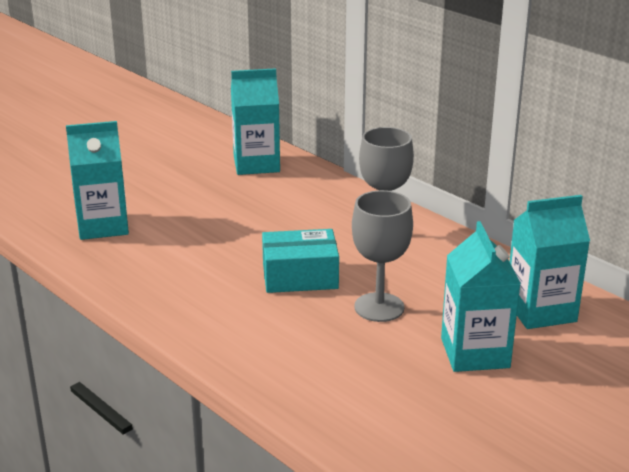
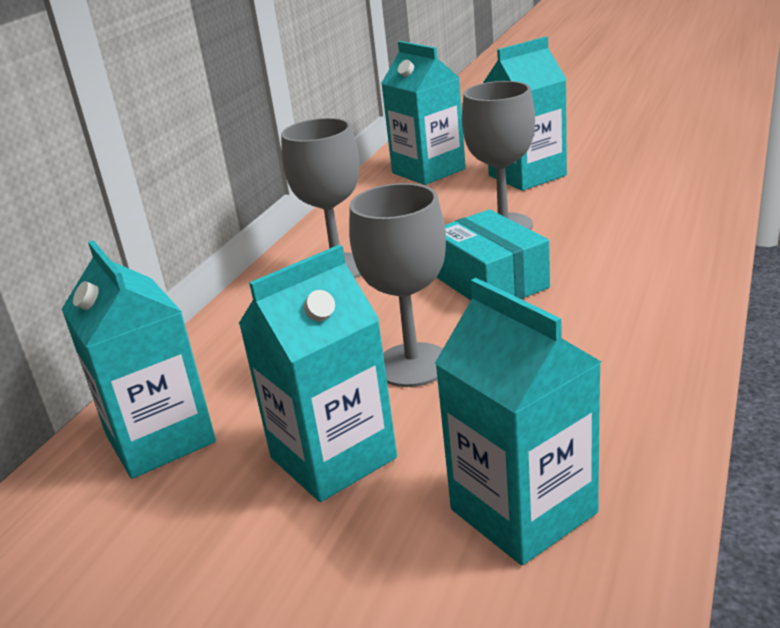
camera: 110 degrees left, 0 degrees up
(190, 196) = (333, 458): none -> turquoise carton
(238, 229) = (412, 365): none -> grey goblet

